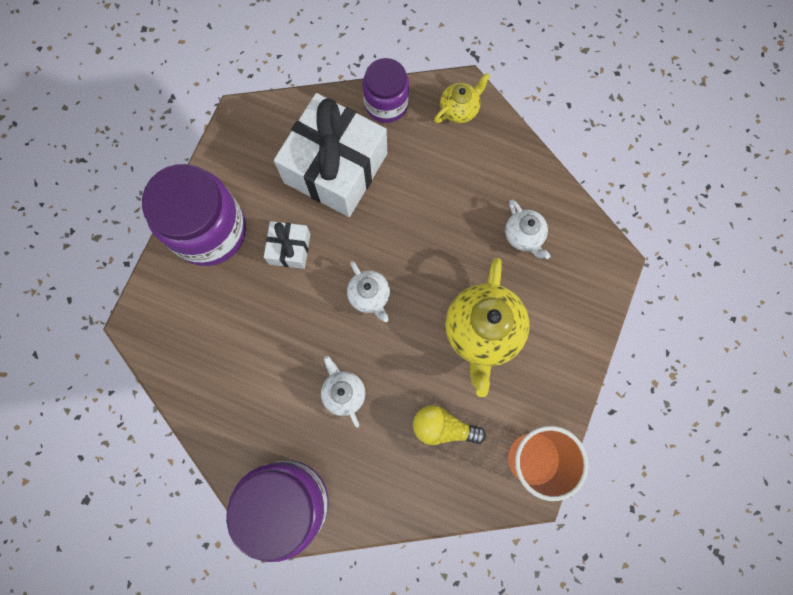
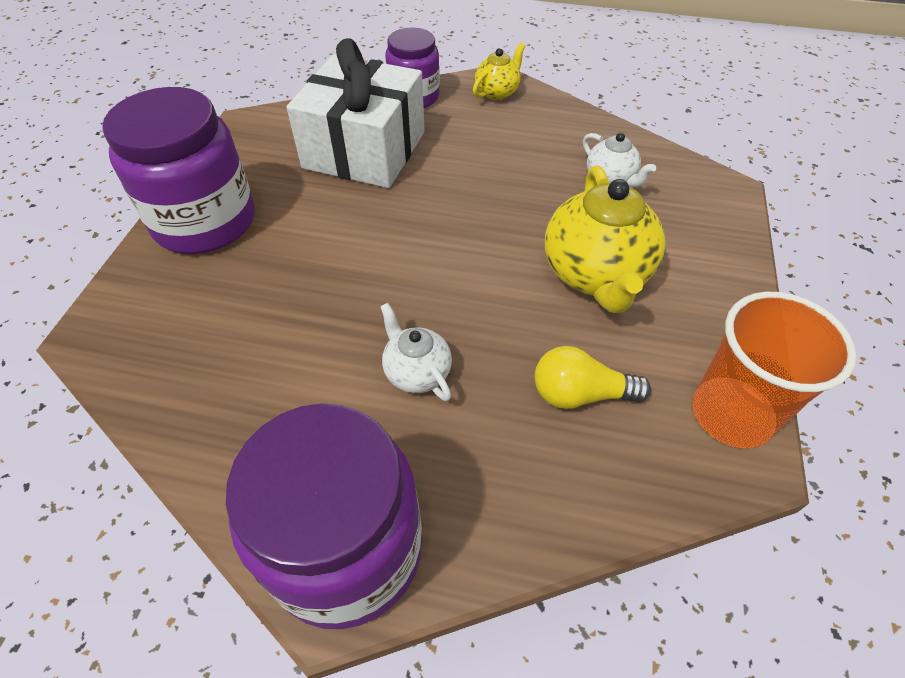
camera: 10 degrees left, 25 degrees down
(289, 249) = (315, 226): white gift -> none
(369, 296) = (432, 258): white teapot -> none

